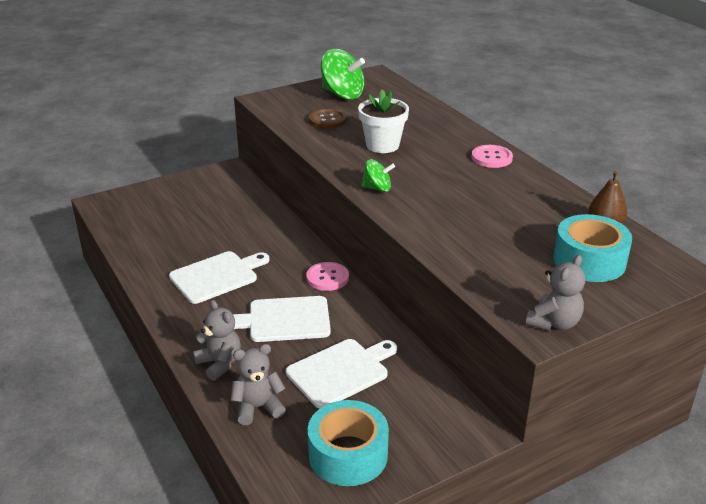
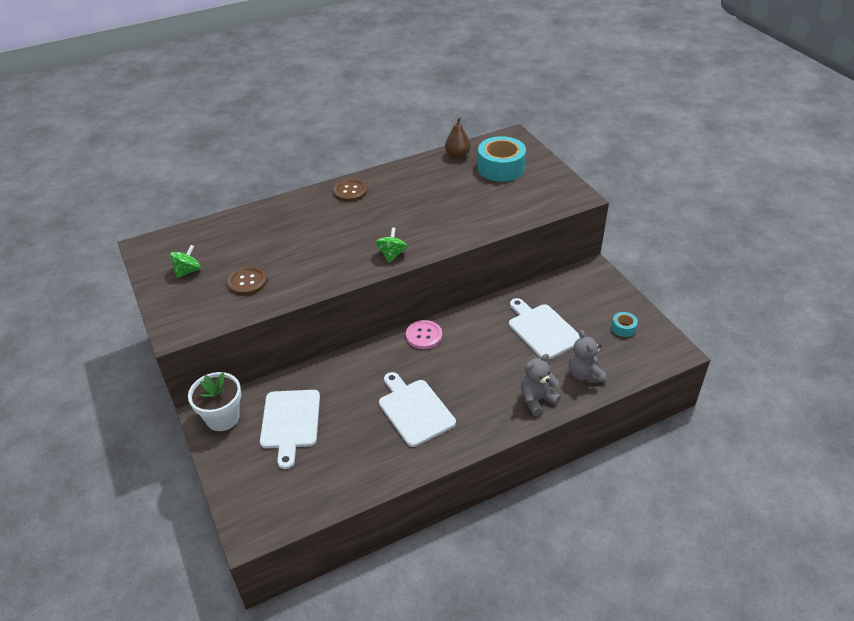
camera: 85 degrees left, 10 degrees up
(284, 320) = (480, 362): white cutting board -> white cutting board (290, 422)
(342, 94) = (188, 271): green spinning top -> green spinning top, size x0.56
(348, 455) = (623, 328): turquoise tape -> turquoise tape, size x0.46
(382, 145) = (312, 248): white flower pot -> white flower pot (222, 418)
(491, 158) = (350, 191): pink button -> brown button
(554, 323) = (569, 190): grey teddy bear -> none

